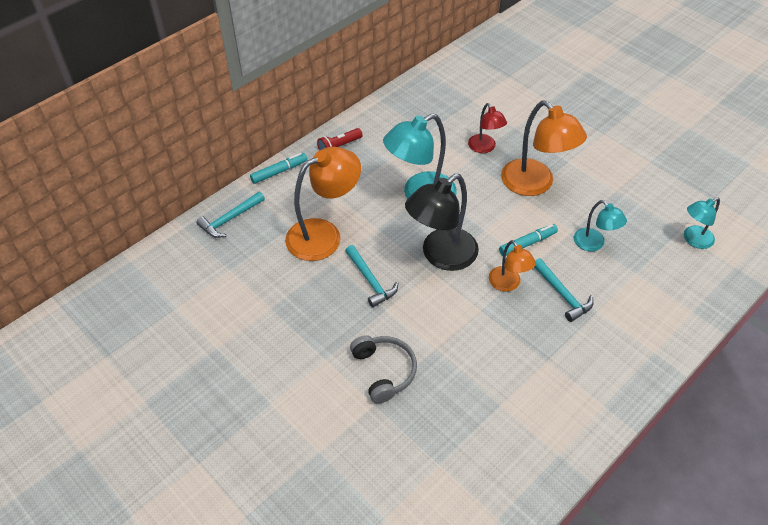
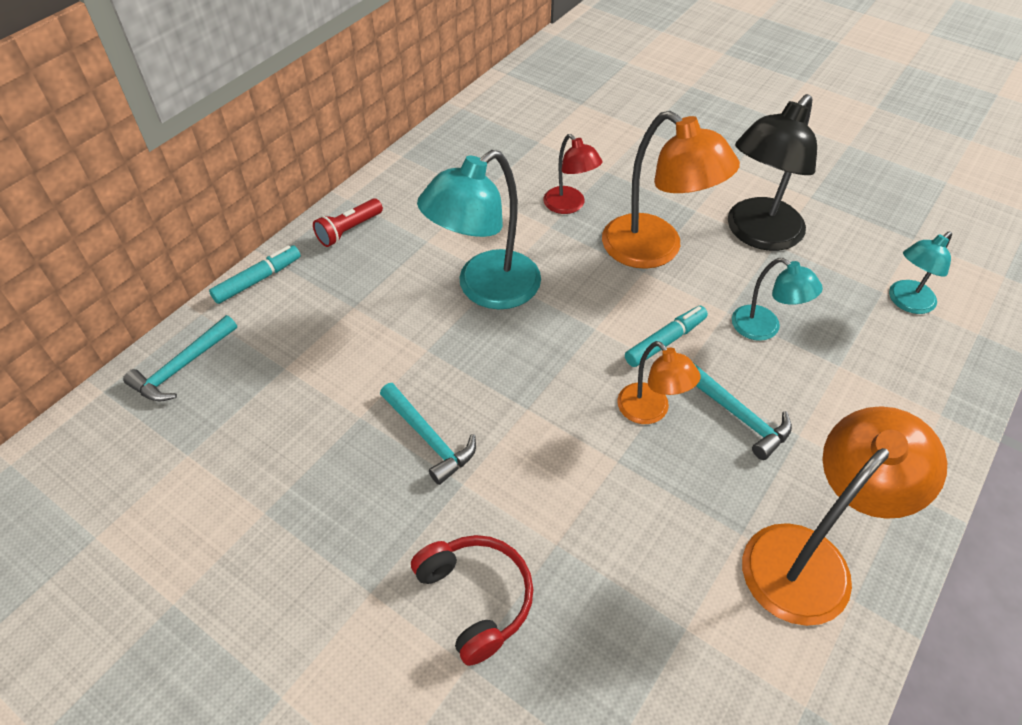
camera: 10 degrees left, 0 degrees up
(324, 234) = (342, 371): orange lamp -> orange lamp (810, 558)
(384, 371) = (476, 598): grey headphones -> red headphones
(441, 256) = (535, 380): black lamp -> black lamp (757, 234)

